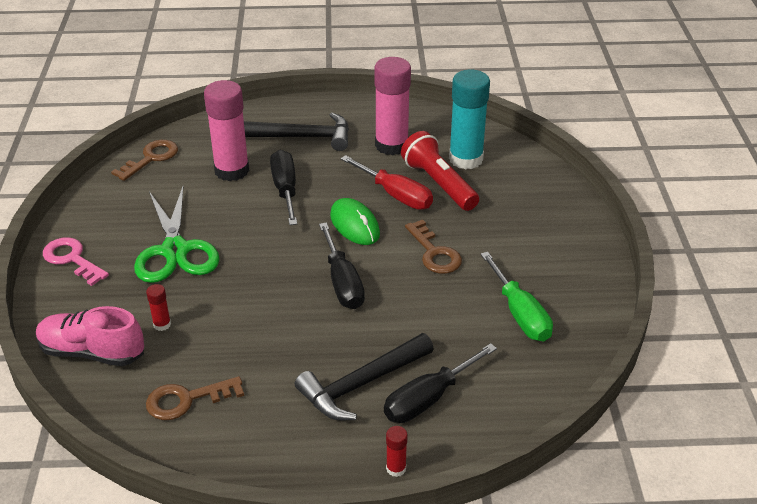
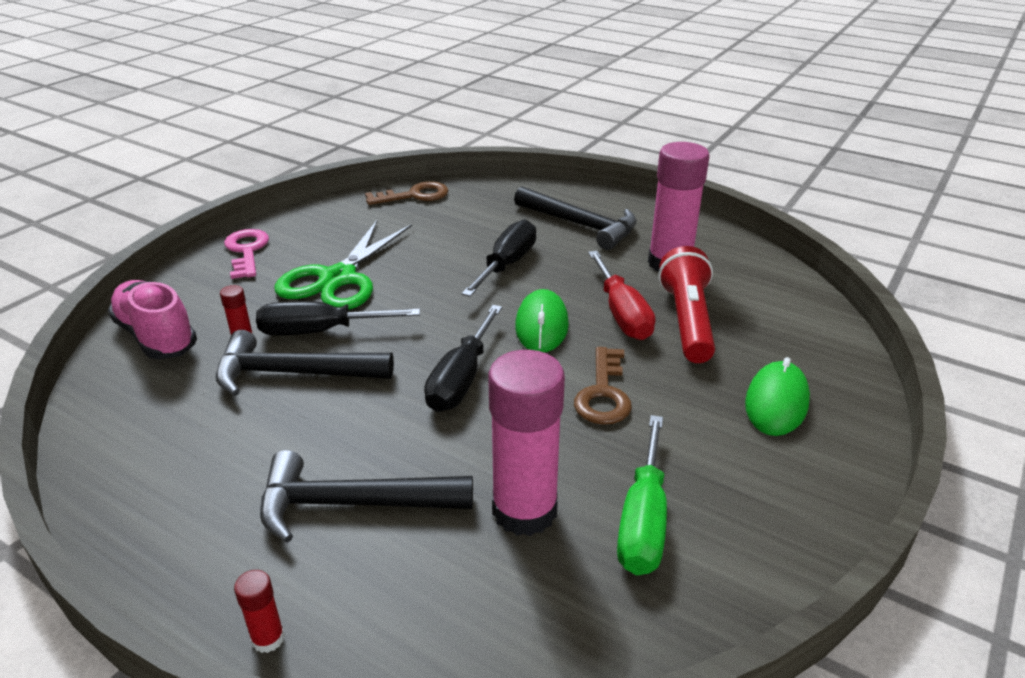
camera: 35 degrees right, 5 degrees down
(187, 400) = (170, 423): brown key -> none
(229, 330) = (293, 373): none -> black hammer
(232, 170) = (474, 230): pink glue stick -> pink glue stick (524, 510)
(428, 399) = (407, 568): black screwdriver -> black screwdriver (320, 331)
(466, 159) = (748, 307): turquoise glue stick -> none
(529, 215) = (776, 402): none -> green mouse

